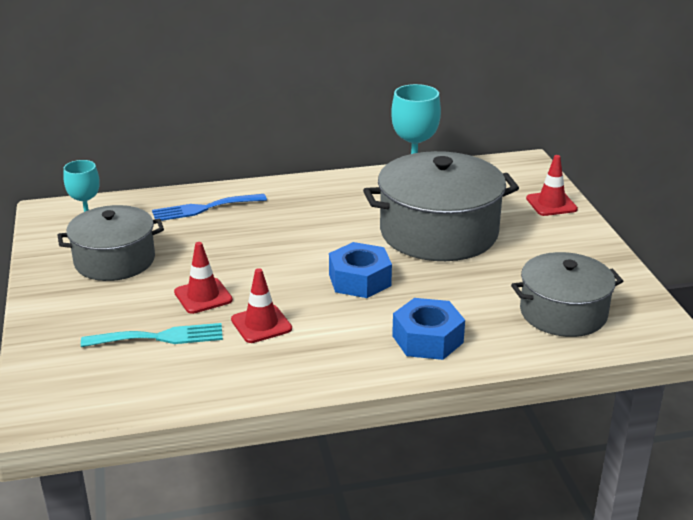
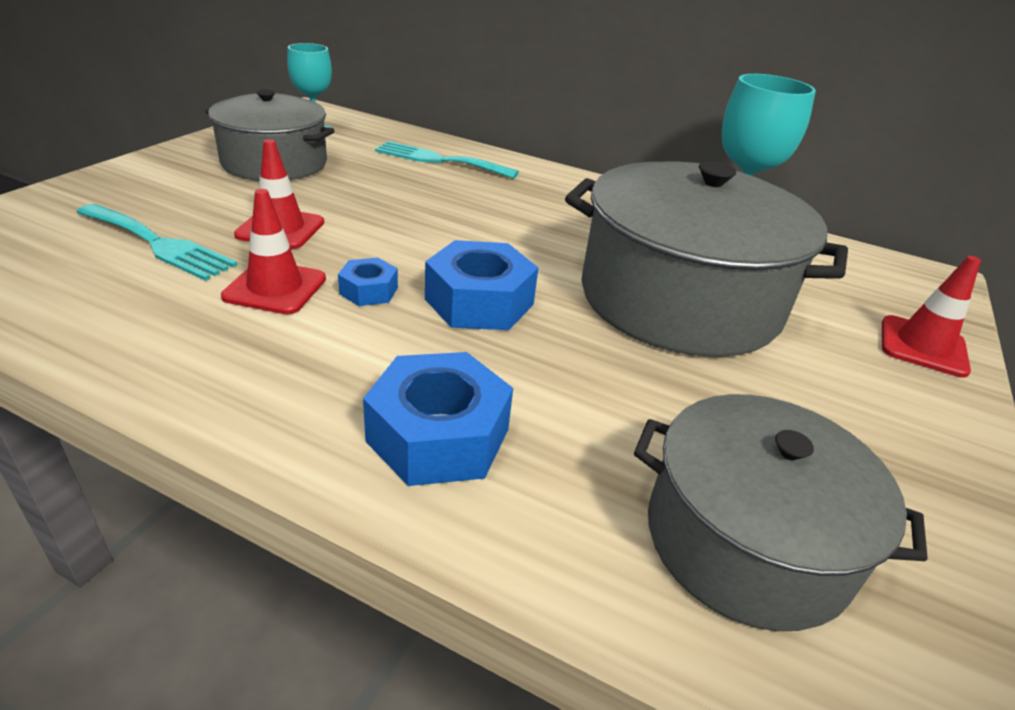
camera: 35 degrees right, 5 degrees up
(204, 208) = (439, 160): blue fork -> turquoise fork
(305, 302) = (369, 291): none -> blue nut

